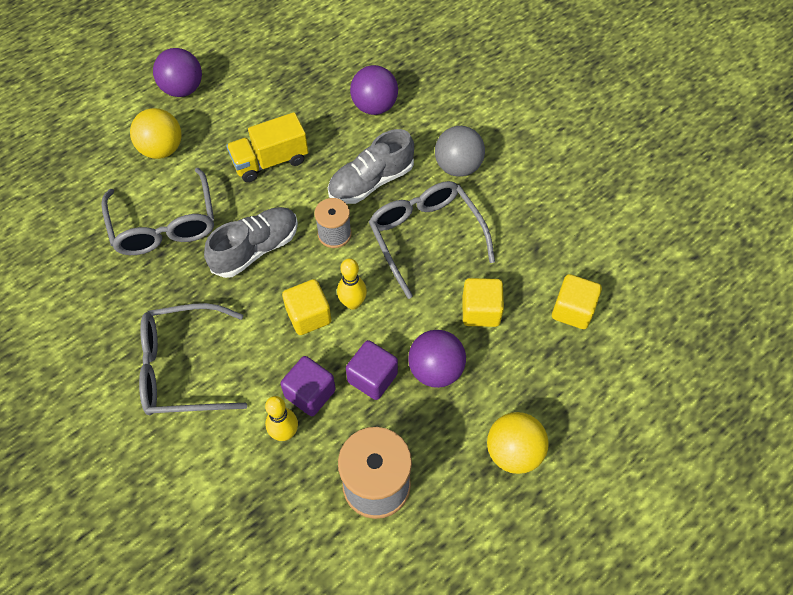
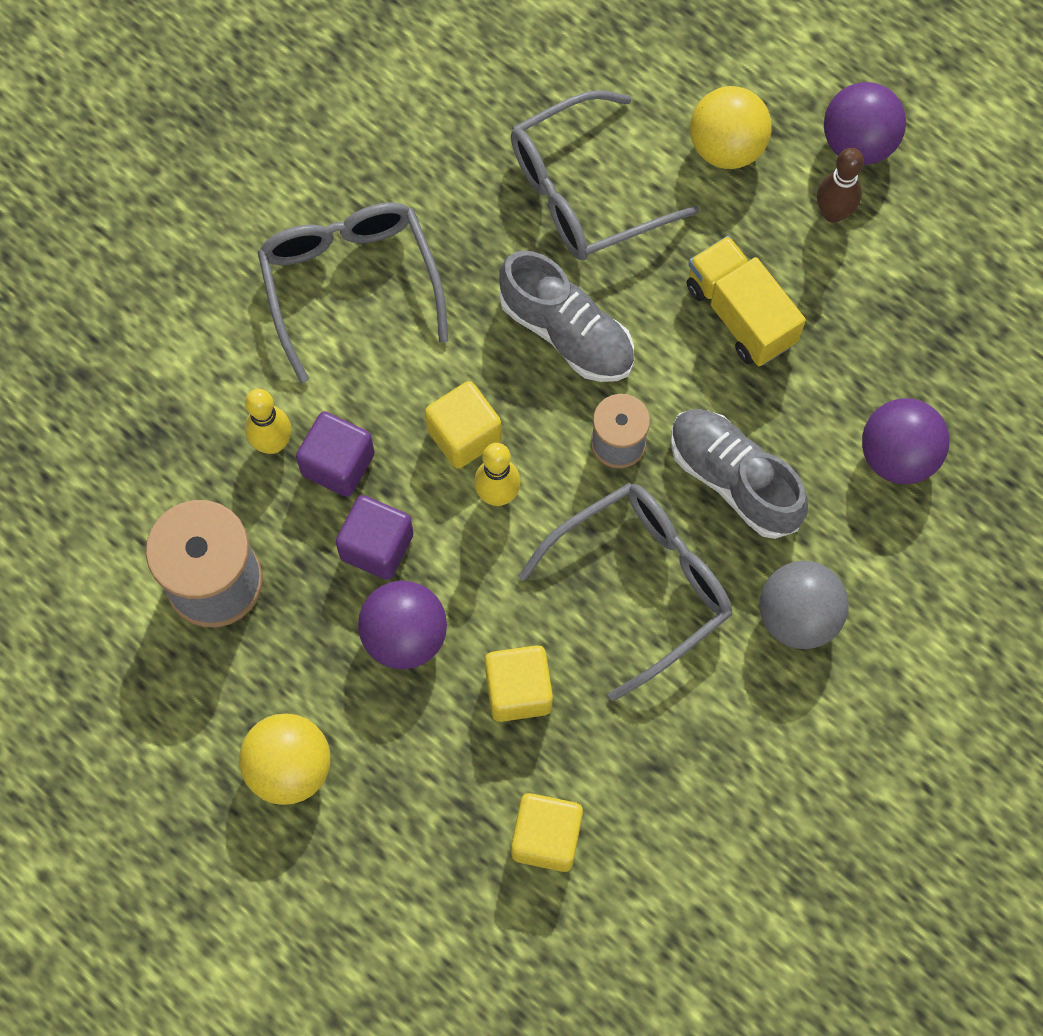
camera: 80 degrees right, 10 degrees up
(221, 107) = (833, 213): none -> brown bowling pin

